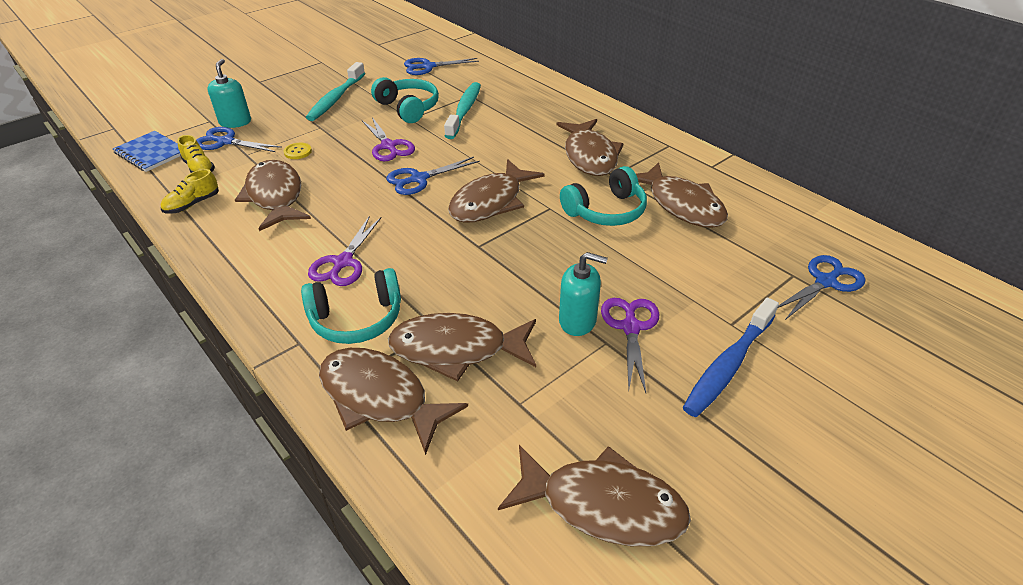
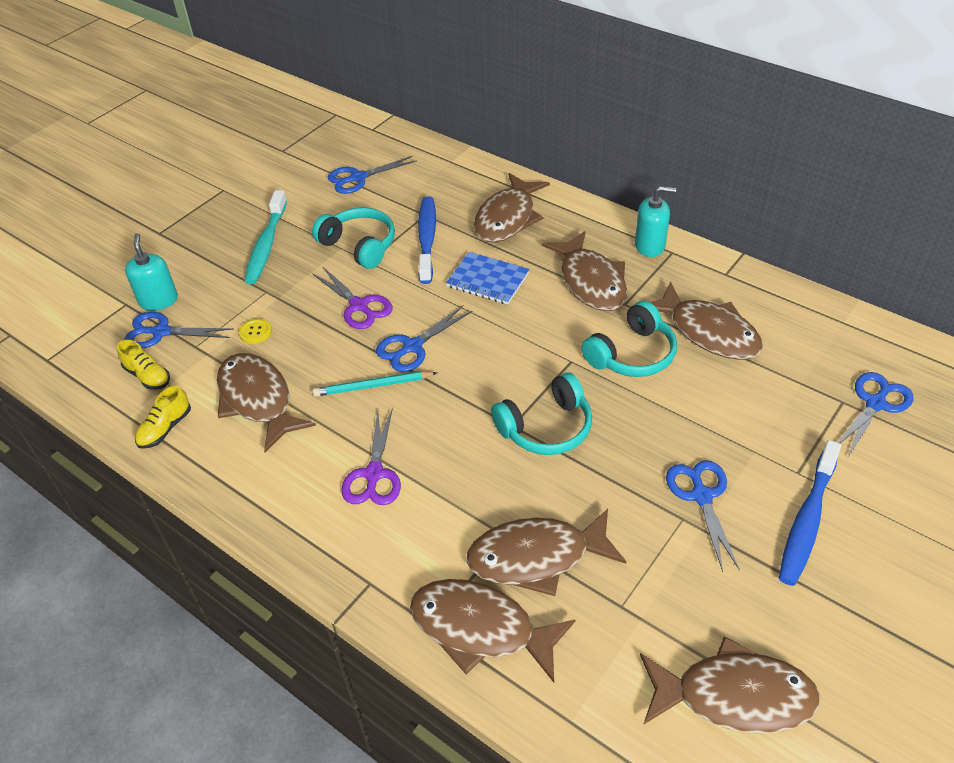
camera: 10 degrees left, 5 degrees up
(151, 153) = (77, 364): blue notebook -> blue notebook (487, 280)
(357, 319) = (418, 542): turquoise headphones -> turquoise headphones (546, 428)
(373, 201) = (373, 386): none -> turquoise pencil
(464, 110) = (427, 239): turquoise toothbrush -> blue toothbrush
(490, 202) = (504, 364): brown fish -> brown fish (507, 218)
(577, 321) = (646, 498): turquoise soap dispenser -> turquoise soap dispenser (650, 246)
(631, 327) = (701, 496): purple scissors -> blue scissors

